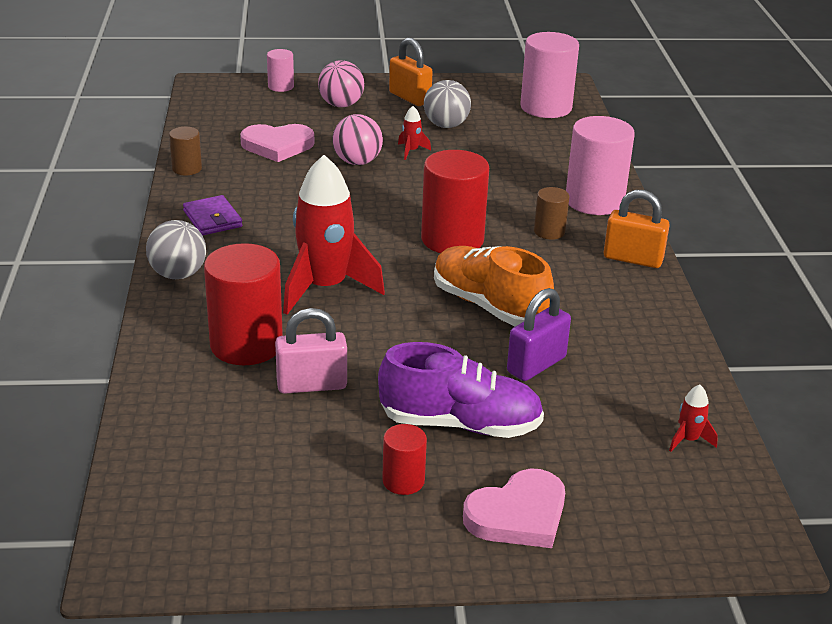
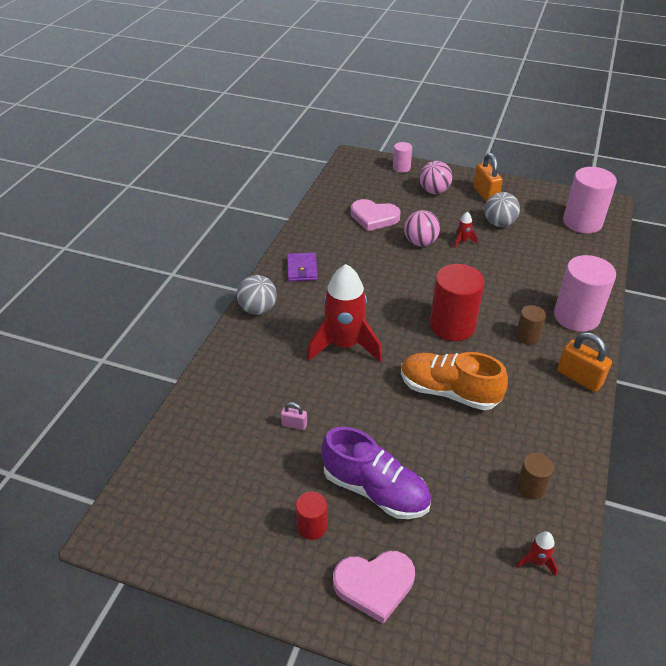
camera: 25 degrees right, 10 degrees up
(187, 169) = (307, 224): brown cylinder -> brown cylinder (530, 487)
(246, 345) = (270, 379): red cylinder -> none
(311, 385) = (294, 424): pink padlock -> pink padlock, size x0.53
(489, 306) = (448, 392): orange shoe -> orange shoe turned 45 degrees counterclockwise
(536, 365) = (456, 454): purple padlock -> none

